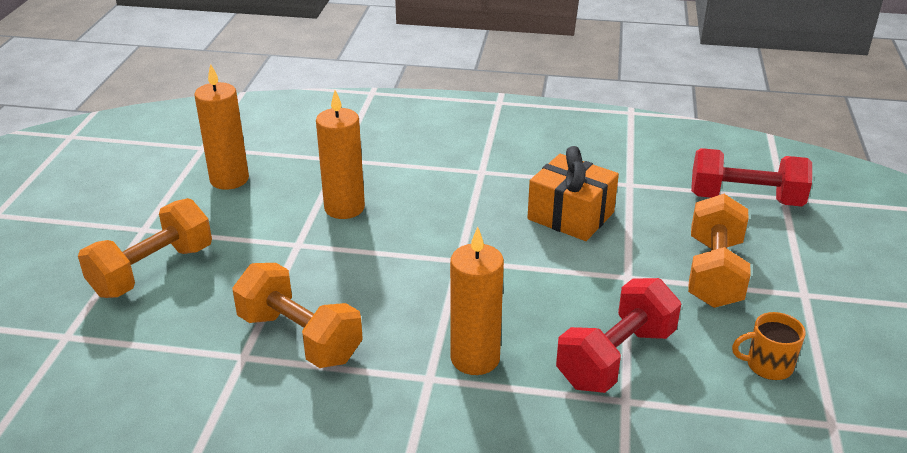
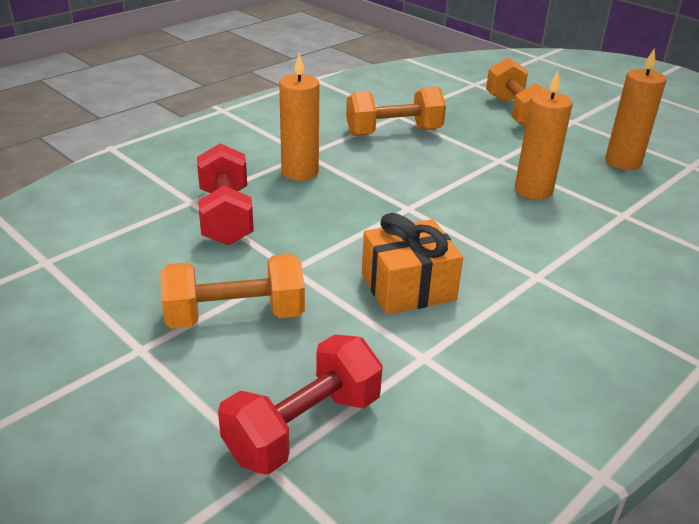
camera: 125 degrees right, 0 degrees up
(714, 273) = (235, 316): orange dumbbell -> orange dumbbell turned 60 degrees counterclockwise
(768, 365) = (121, 271): orange mug -> none

